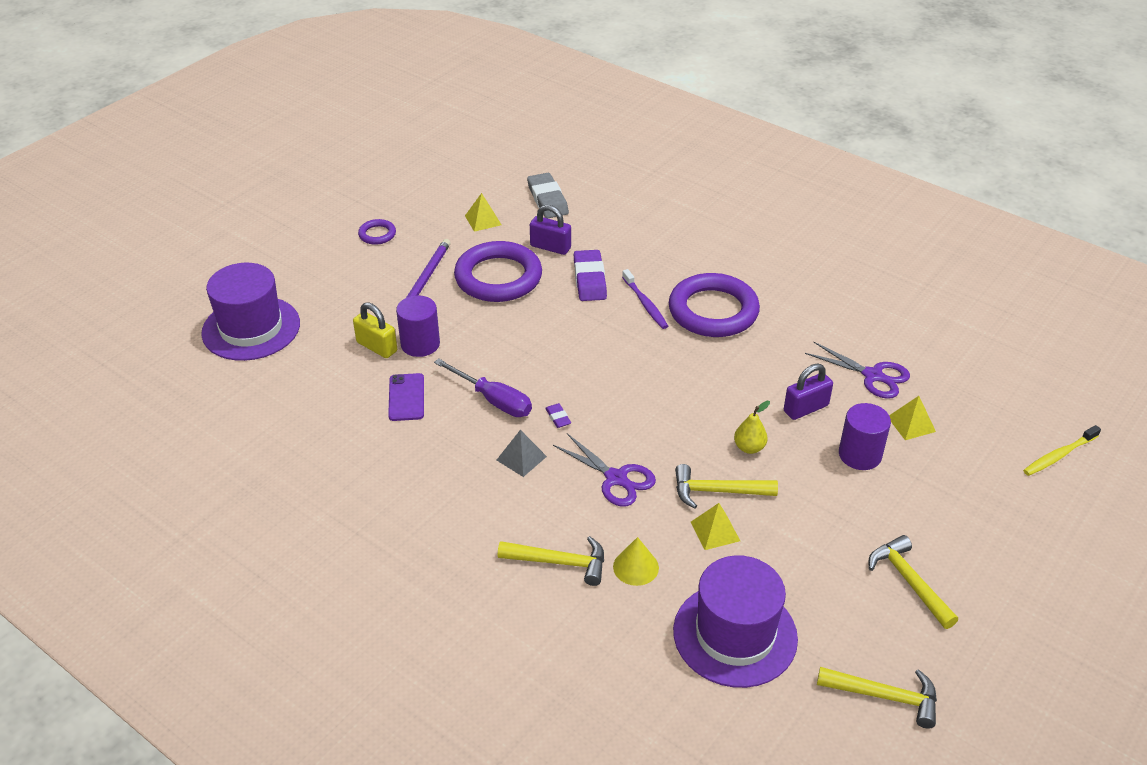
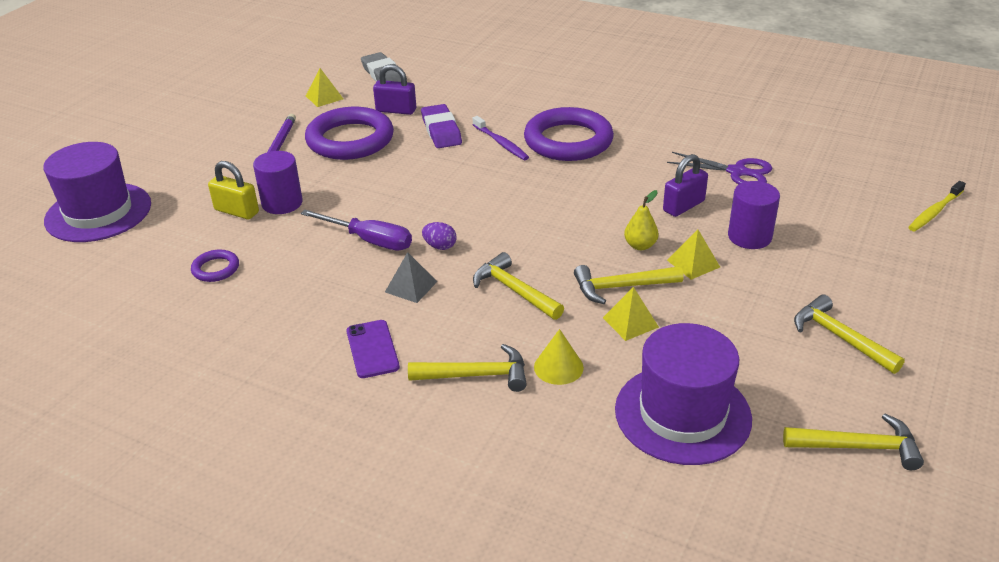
camera: 10 degrees left, 5 degrees down
(377, 234) = (220, 120): purple ring -> purple ring (216, 269)
(406, 397) = (276, 250): purple phone -> purple phone (372, 349)
(558, 417) = (440, 246): purple eraser -> purple egg
(616, 478) = (514, 290): purple scissors -> yellow hammer
(911, 424) = (788, 205): yellow pyramid -> yellow pyramid (693, 263)

